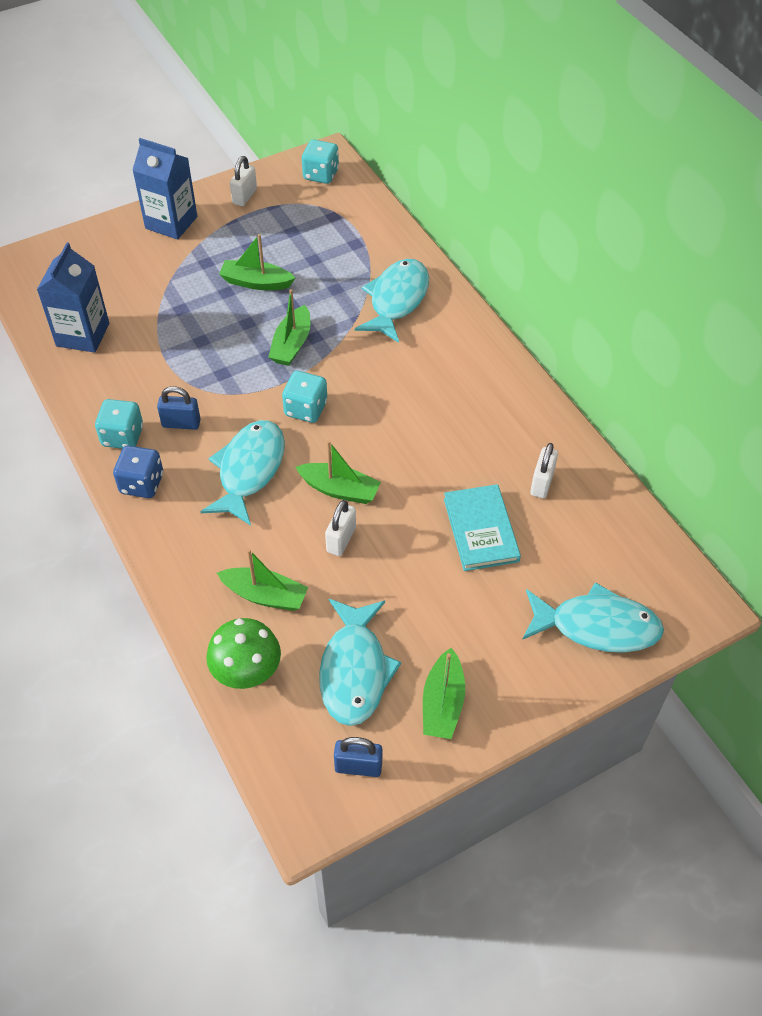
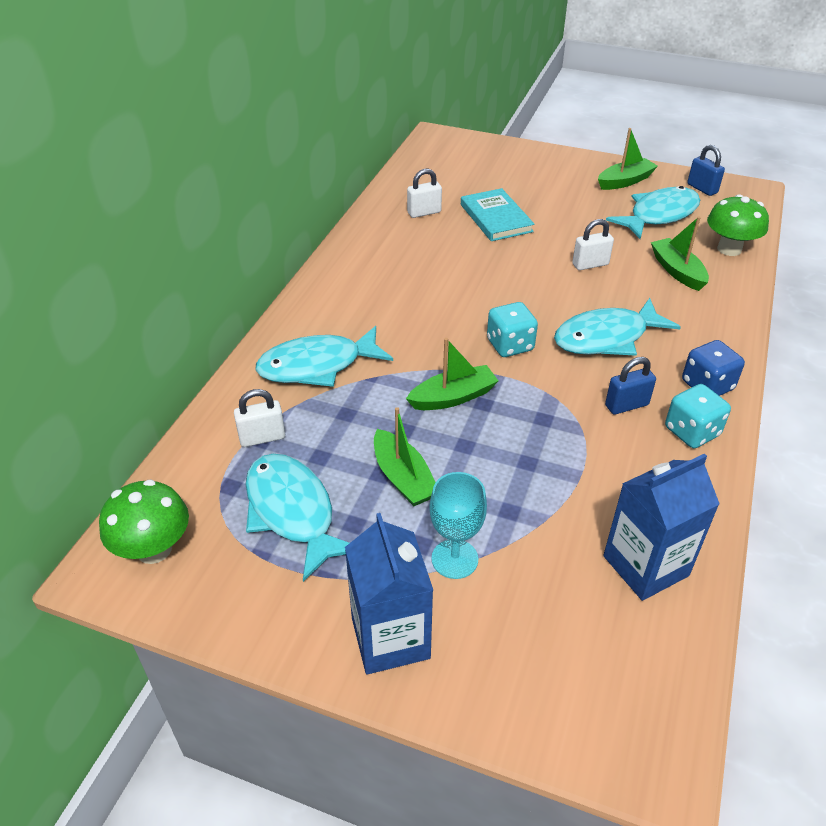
camera: 130 degrees left, 10 degrees down
(181, 269) = (454, 559): none -> turquoise goblet
(181, 423) = (626, 405): blue padlock -> blue padlock turned 75 degrees counterclockwise
(244, 196) = (266, 597): white padlock -> white padlock (262, 438)
(321, 174) = (154, 549): turquoise dice -> green mushroom
(339, 489) = (555, 286): green boat -> none
(480, 530) = (496, 218): turquoise book -> turquoise book turned 60 degrees counterclockwise
(597, 626) = (500, 158): turquoise fish -> turquoise fish (293, 512)

